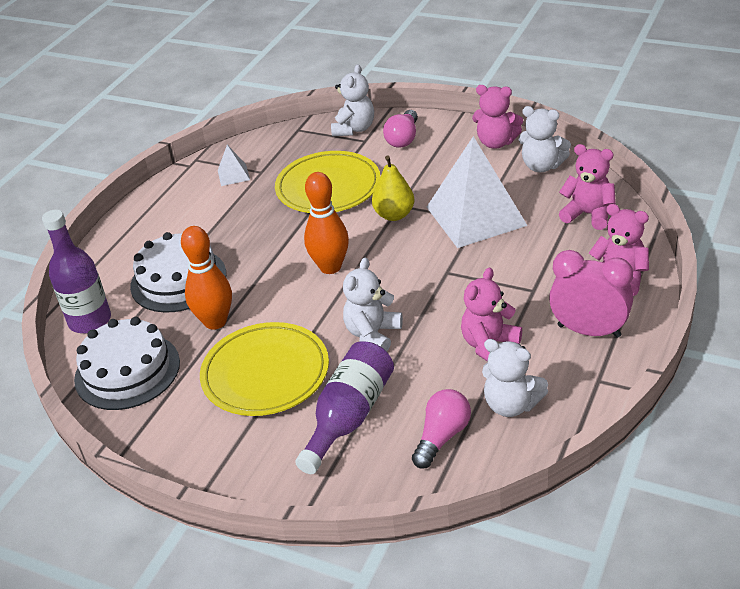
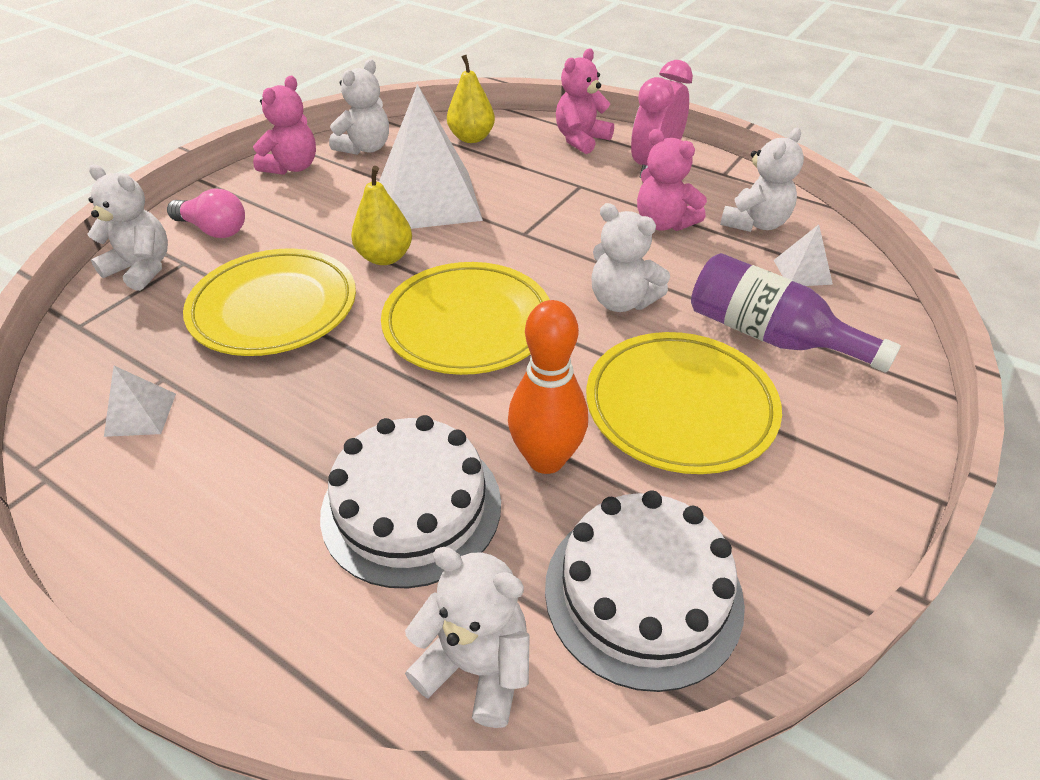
camera: 85 degrees left, 5 degrees up
(90, 321) = (476, 666): purple bottle -> white teddy bear
(330, 267) = (468, 324): orange bowling pin -> yellow plate
(442, 437) = (802, 272): pink light bulb -> white pyramid
(588, 214) = (471, 138): pink teddy bear -> yellow pear

